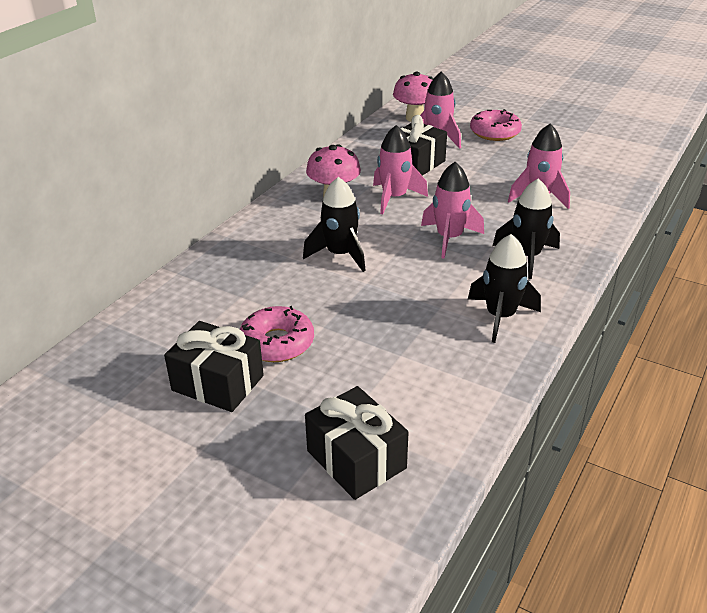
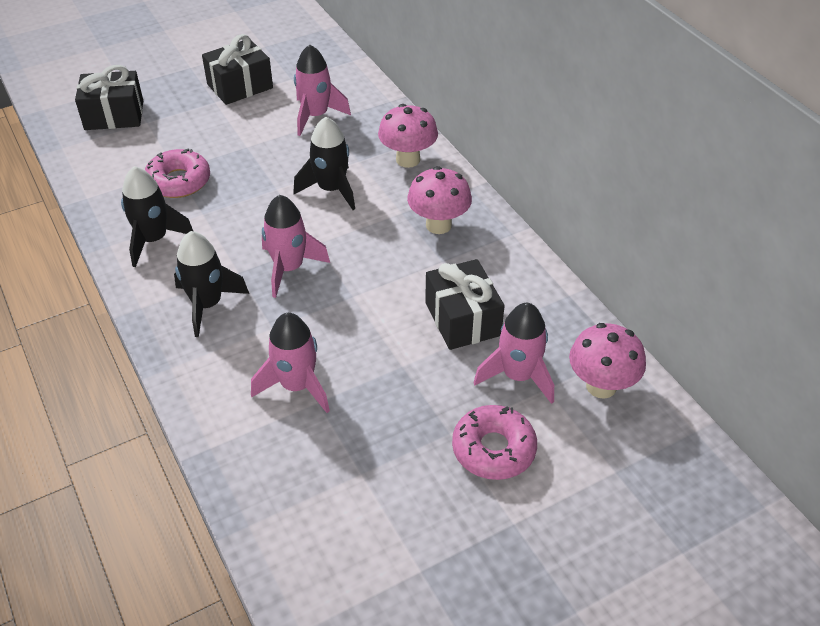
camera: 120 degrees right, 10 degrees up
(264, 233) = (408, 160): none -> pink mushroom
(277, 343) = (252, 120): pink donut -> pink donut (178, 181)
(394, 198) = (399, 266): pink rocket -> pink rocket (315, 116)

